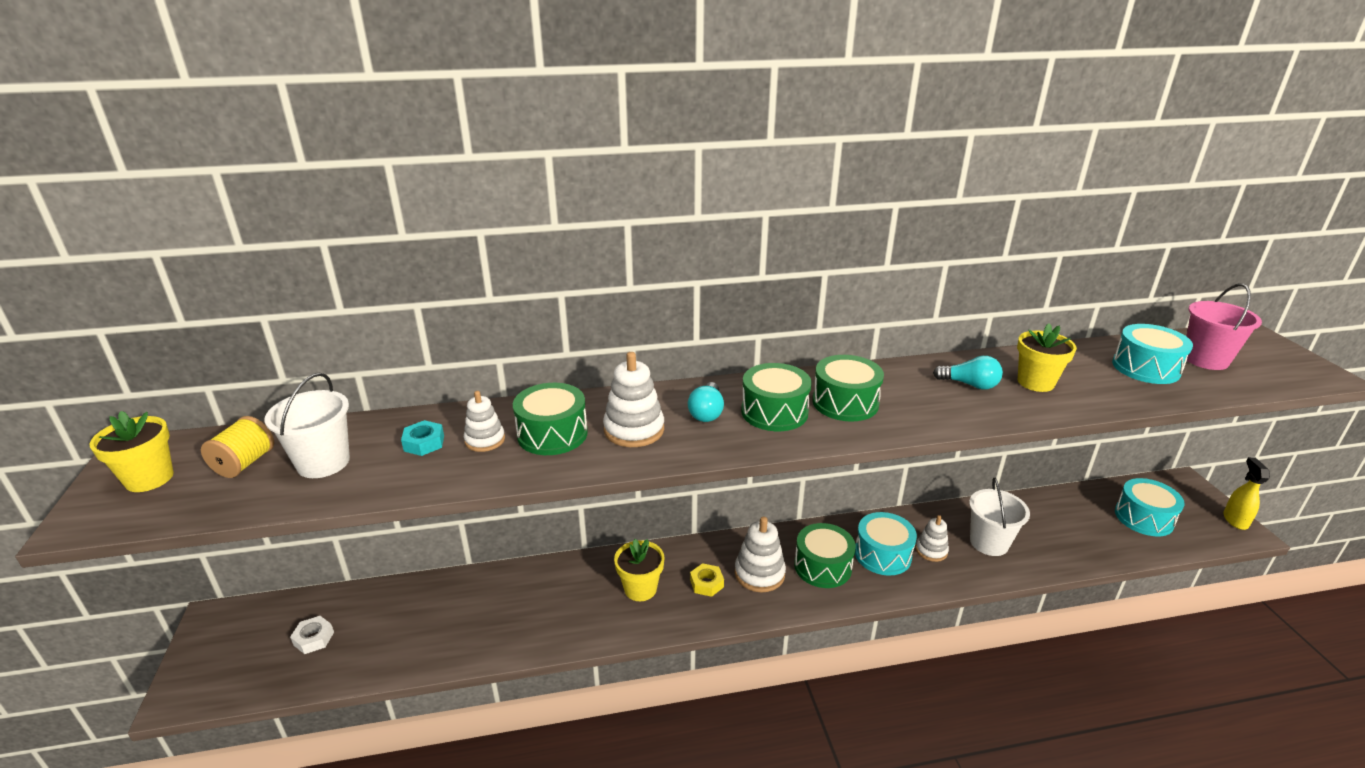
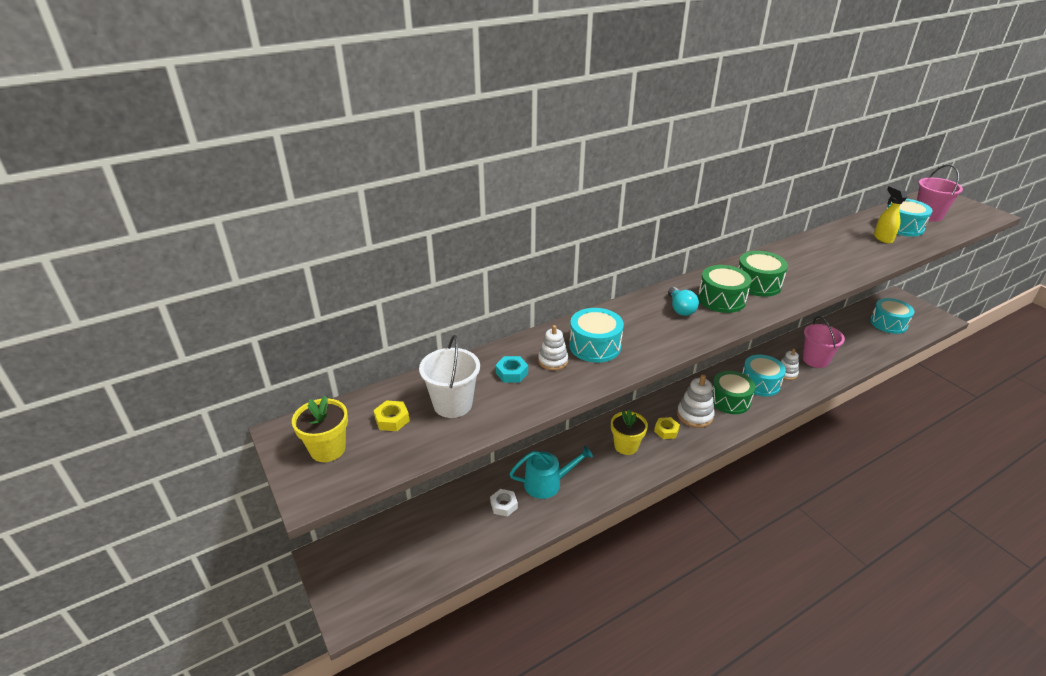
camera: 20 degrees left, 5 degrees up
(244, 463) = (392, 419): yellow spool -> yellow nut
(314, 638) = (419, 546): white nut -> white nut (504, 505)
(510, 607) = (547, 483): none -> turquoise watering can
(552, 434) = (595, 346): green drum -> turquoise drum
(634, 430) = (645, 331): white stacking toy -> none
(969, 384) = (818, 257): turquoise light bulb -> none
(989, 542) = (815, 360): white bucket -> pink bucket
(1035, 382) = (852, 248): yellow flower pot -> none
(1235, 520) = (934, 313): yellow spray bottle -> yellow spray bottle (882, 238)

